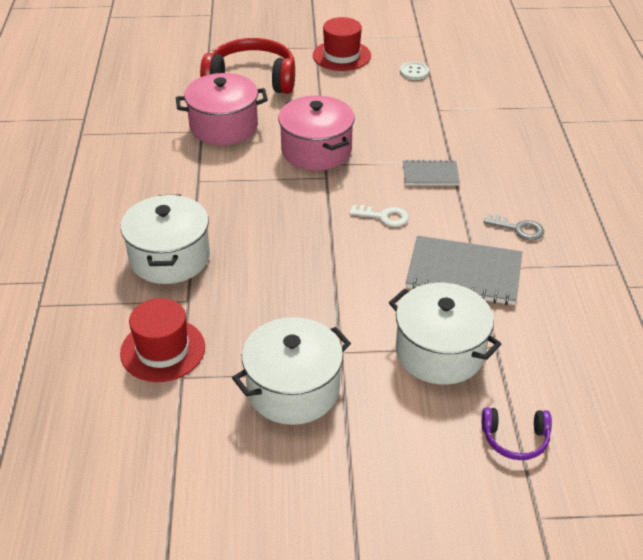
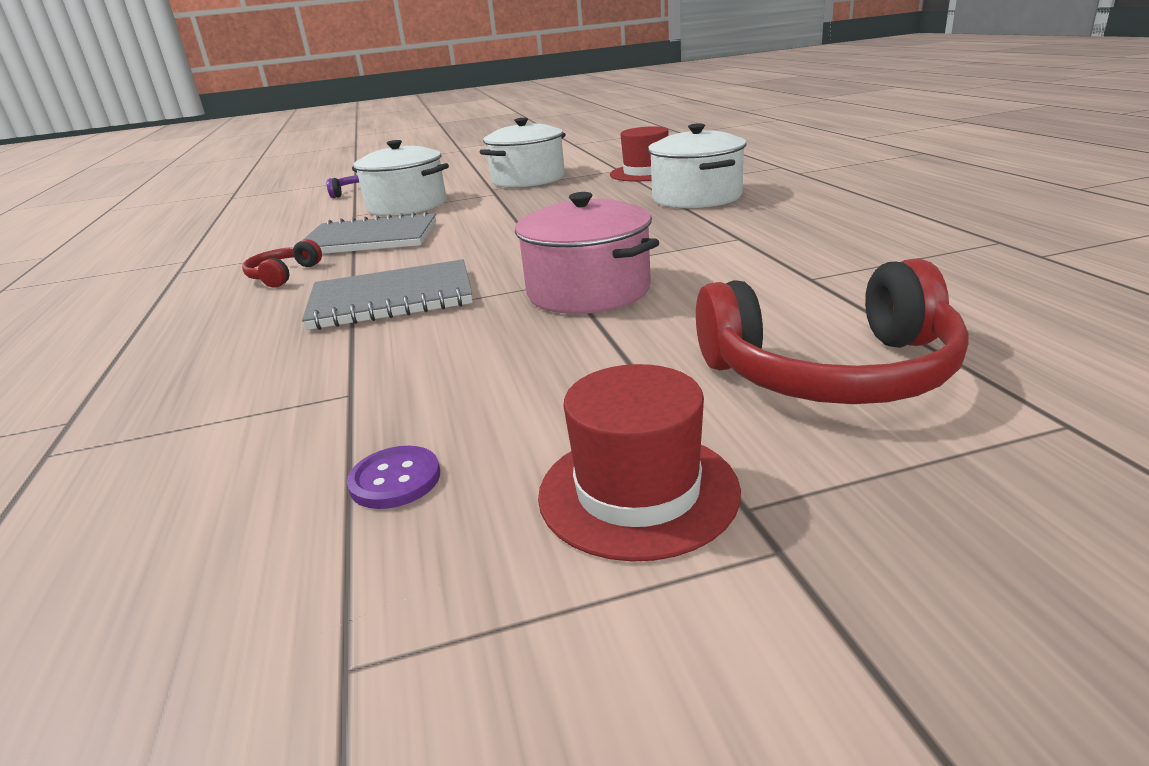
camera: 170 degrees right, 15 degrees down
(224, 126) = (780, 289): pink pot -> none
(384, 217) = (463, 255): white key -> none
(414, 72) = (395, 480): white button -> purple button
(430, 175) = (392, 299): grey notebook -> grey notebook, size x1.77
(519, 229) = (283, 275): grey key -> red headphones

